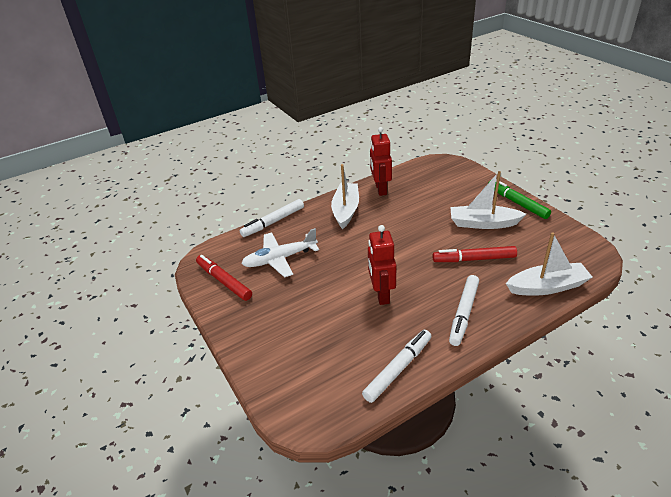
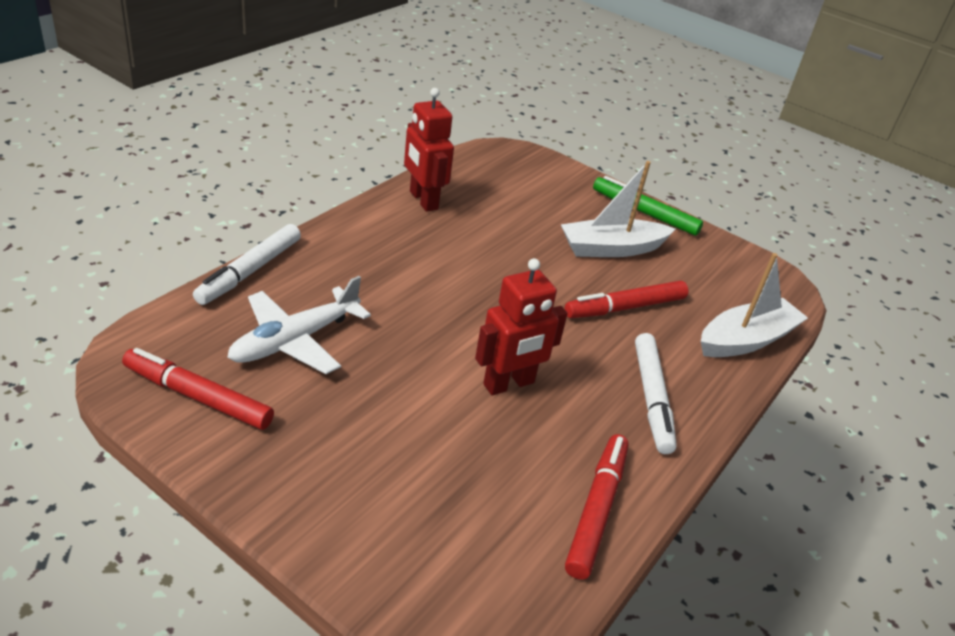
camera: 30 degrees left, 0 degrees up
(346, 210) = (379, 240): white boat -> none
(381, 294) = (509, 384): red robot -> red robot turned 90 degrees counterclockwise
(398, 369) = (596, 510): white marker -> red marker

